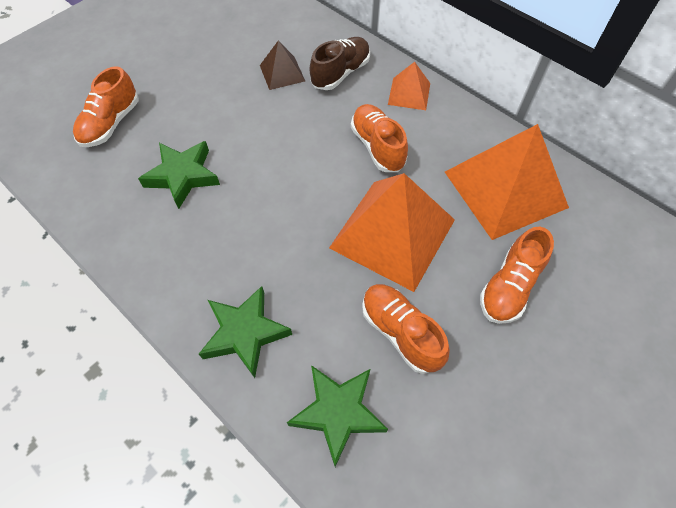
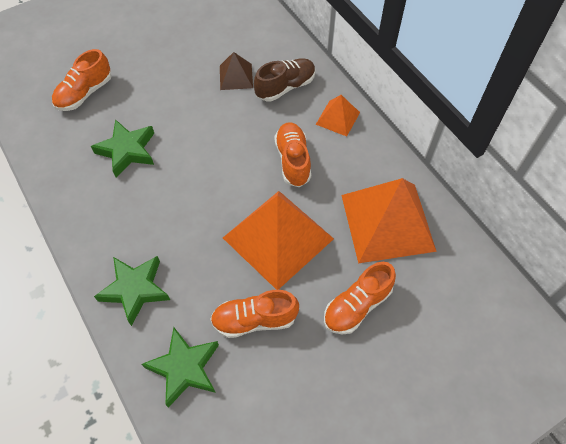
camera: 15 degrees right, 0 degrees up
(400, 332) = (254, 320): orange shoe -> orange shoe turned 75 degrees counterclockwise

